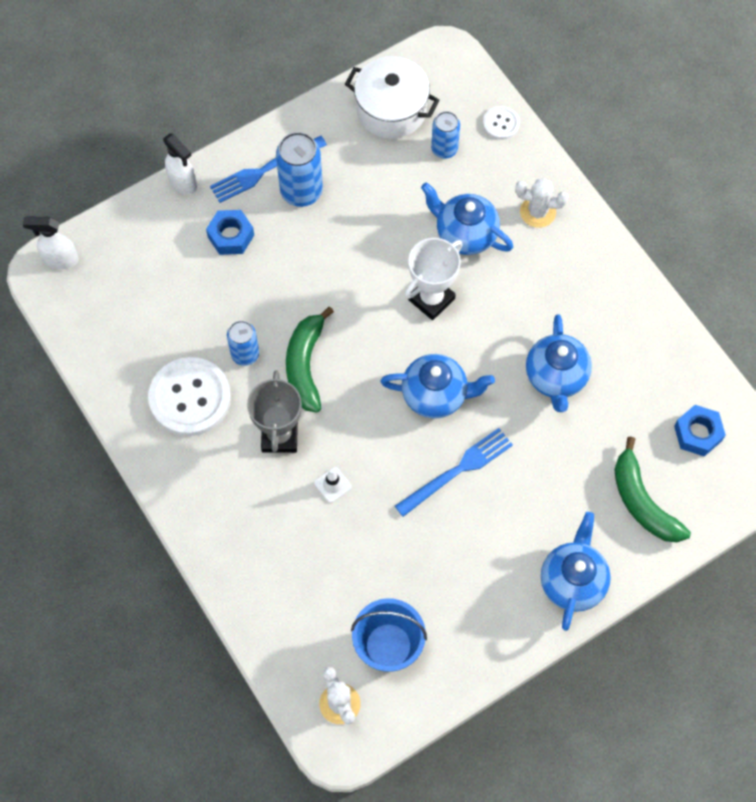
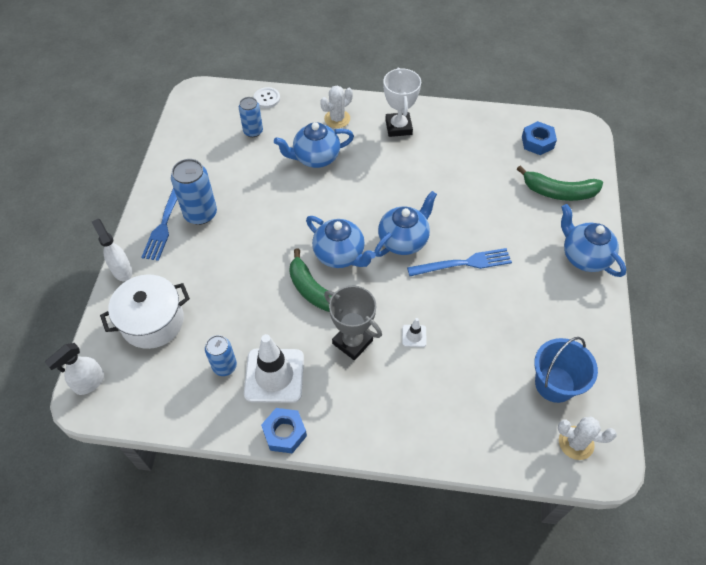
camera: 50 degrees left, 10 degrees down
(183, 183) = (122, 270): white spray bottle -> white spray bottle turned 120 degrees counterclockwise
(190, 398) = (274, 375): white button -> white traffic cone
(231, 236) = (187, 270): blue nut -> blue nut (284, 433)
(245, 354) = (276, 321): blue can -> blue can (224, 366)
(391, 110) = (201, 137): white pot -> white pot (152, 321)
(431, 299) = (339, 200): white trophy -> white trophy (398, 127)
(457, 470) = (463, 263): blue fork -> blue fork turned 75 degrees clockwise
(556, 377) = (446, 178): blue teapot -> blue teapot (340, 255)

